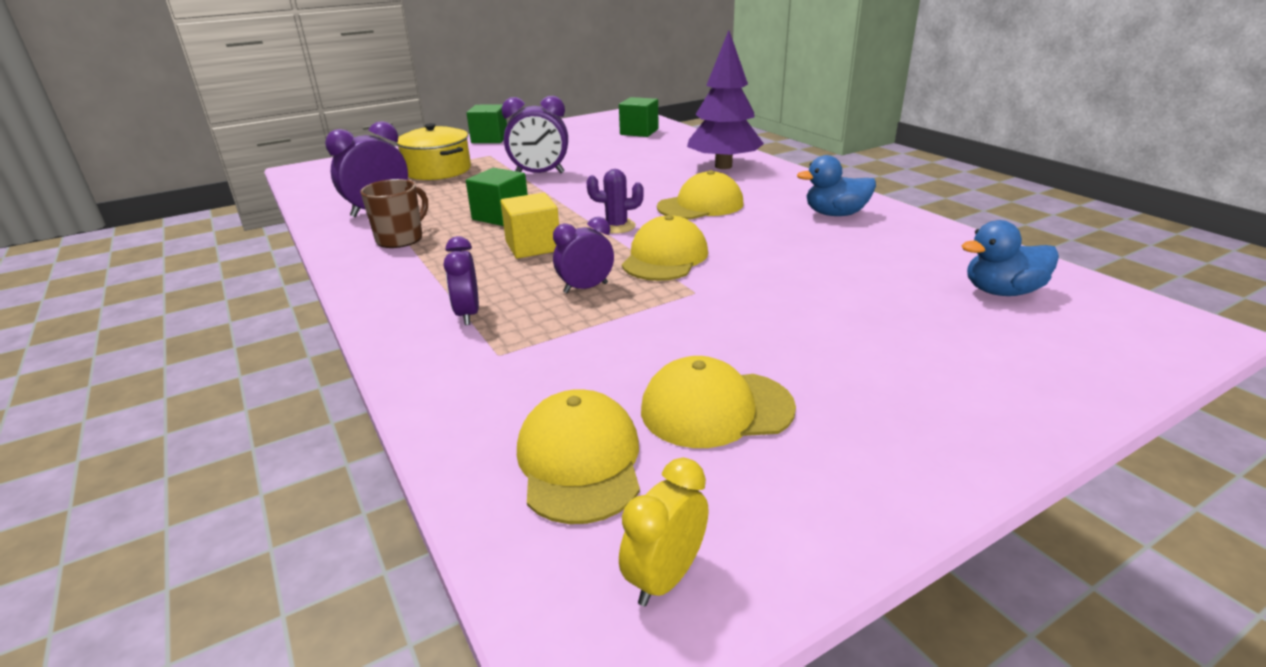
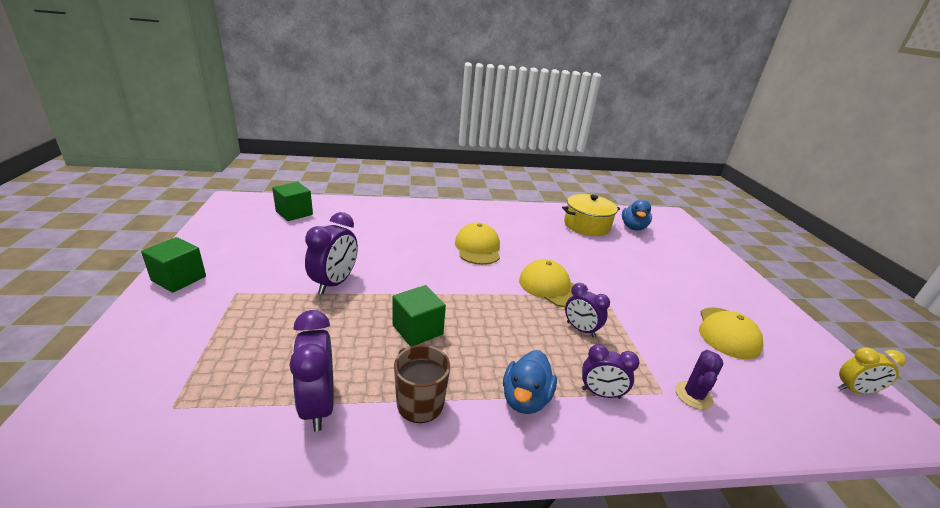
camera: 70 degrees left, 0 degrees up
(438, 170) = (235, 335): yellow pot -> yellow pot (586, 225)
(533, 246) = (496, 331): yellow cube -> none
(579, 461) = (777, 391): yellow cap -> none
(585, 288) = (580, 329): purple clock -> purple clock turned 45 degrees counterclockwise
(616, 226) = (487, 286): purple cactus -> purple cactus (693, 395)
(665, 578) = (854, 391): yellow clock -> yellow clock turned 60 degrees counterclockwise
(723, 166) = (416, 216): purple tree -> none
(835, 214) = (526, 221): blue duck -> blue duck (525, 399)

